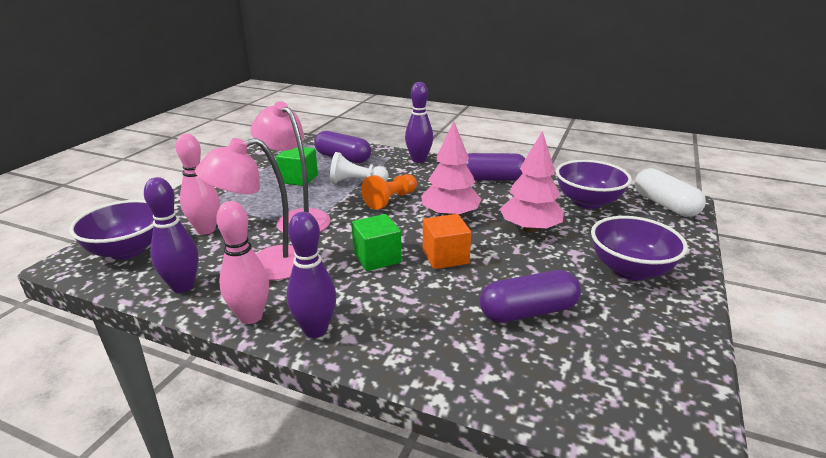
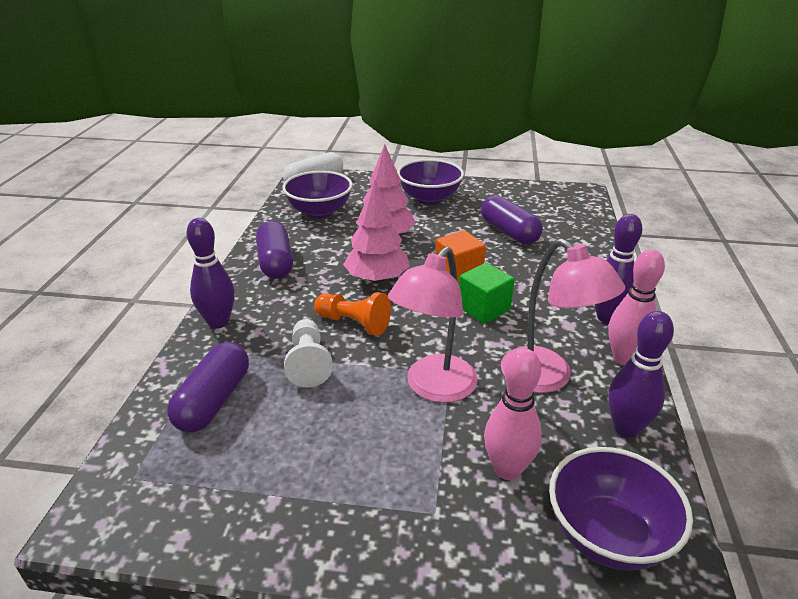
camera: 105 degrees left, 5 degrees up
(299, 179) = (308, 428): green cube -> none

